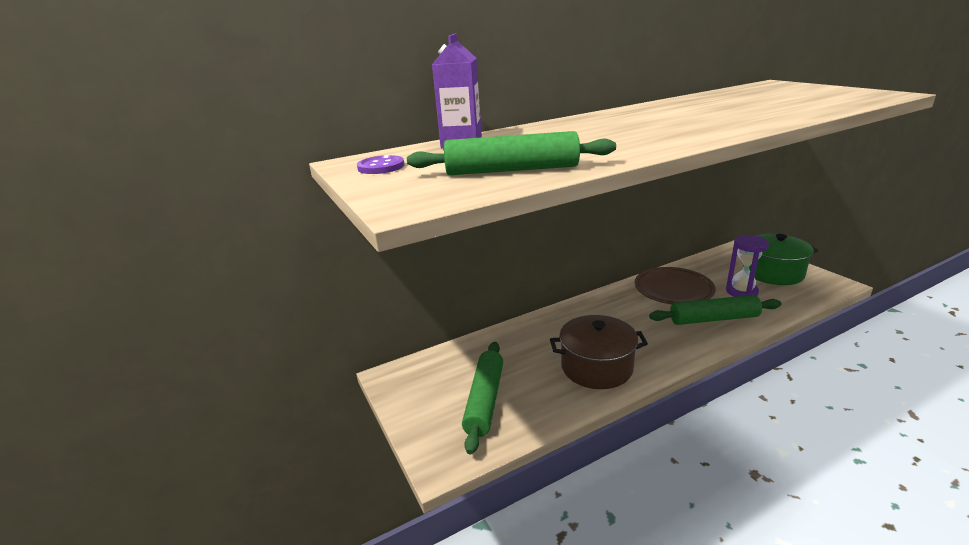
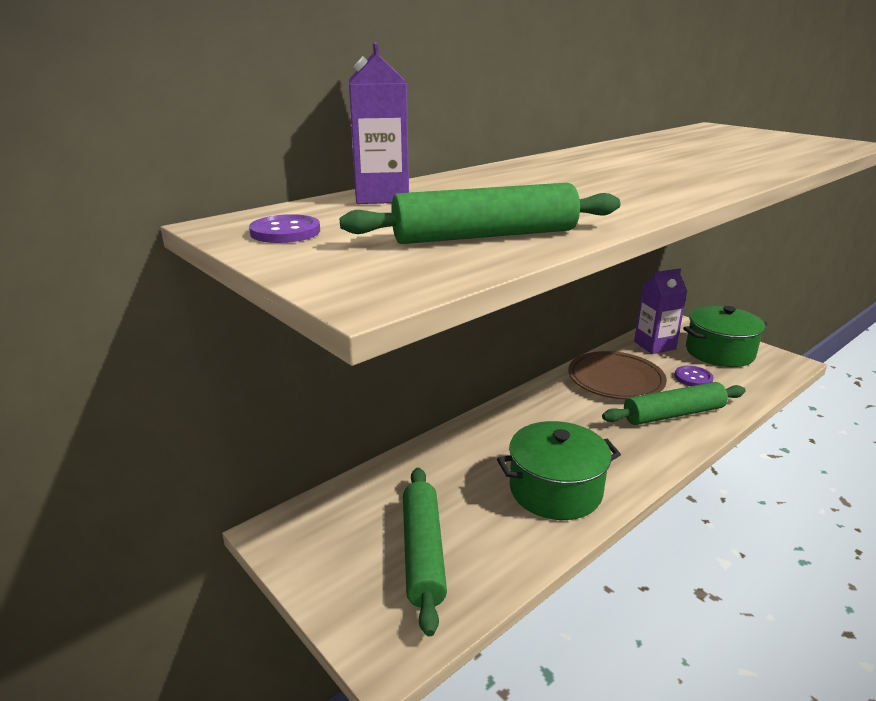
camera: 15 degrees left, 0 degrees up
(596, 367) = (555, 490): brown pot -> green pot
(716, 264) = (654, 345): none -> purple carton
(741, 292) = (693, 378): purple hourglass -> purple button

